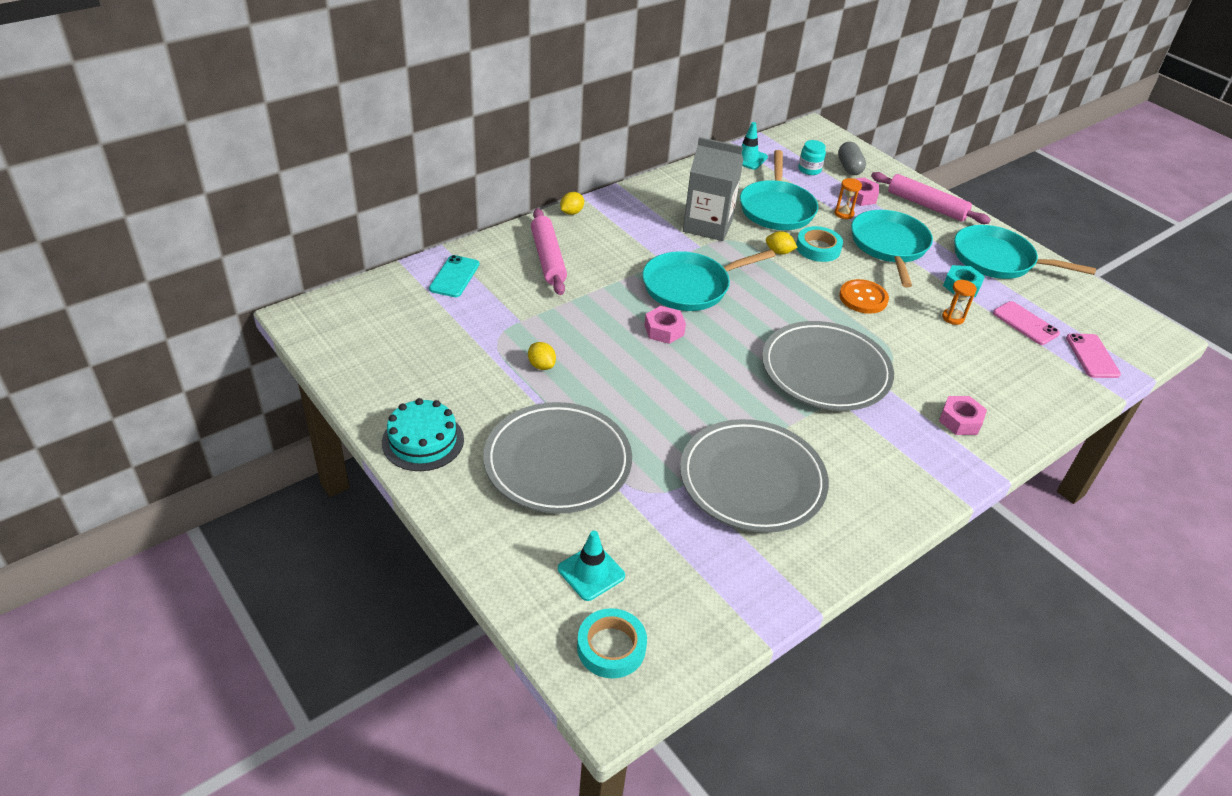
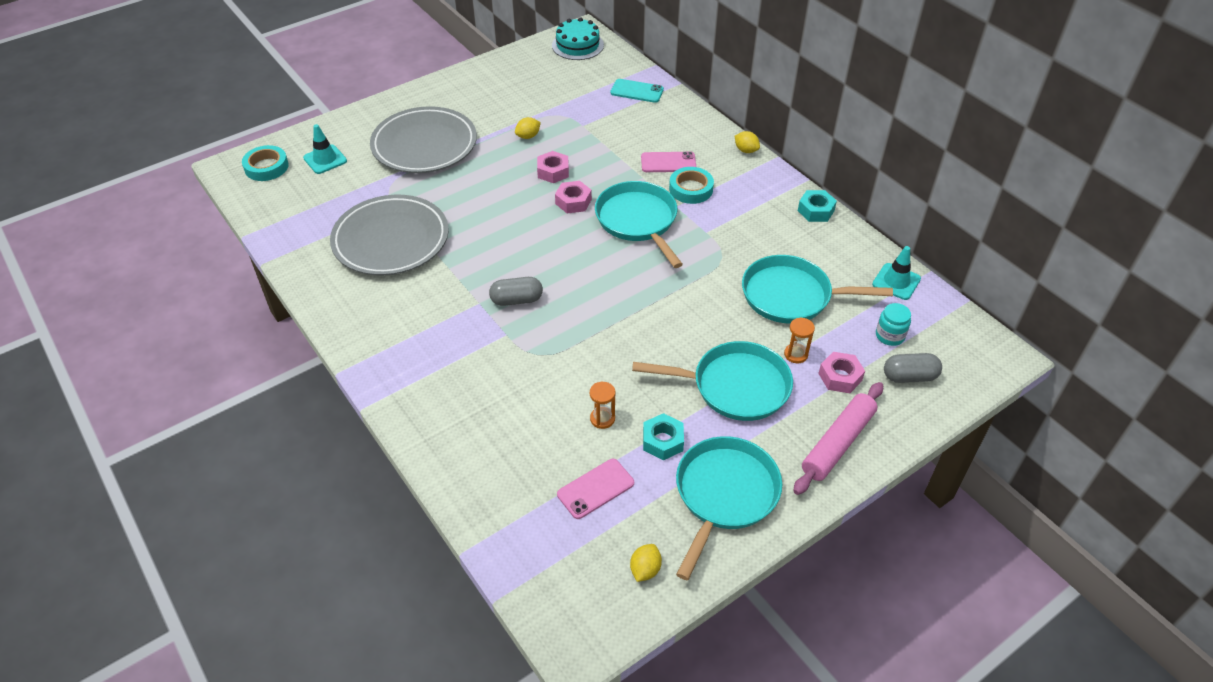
camera: 95 degrees right, 5 degrees up
(423, 441) = (453, 88): turquoise cake -> turquoise cake (577, 45)
(548, 258) = (669, 137): pink rolling pin -> none
(662, 184) = (816, 210): none -> turquoise nut
(708, 225) = (744, 239): grey carton -> none
(779, 252) = (705, 288): yellow lemon -> yellow lemon (645, 569)
(818, 248) = (718, 321): turquoise tape -> turquoise tape (691, 189)
(825, 371) = (516, 300): grey plate -> grey capsule
(863, 298) = (631, 346): orange button -> none
(960, 420) = (442, 388): pink nut -> pink nut (553, 171)
(1092, 356) = (536, 542): pink phone -> pink phone (668, 162)

